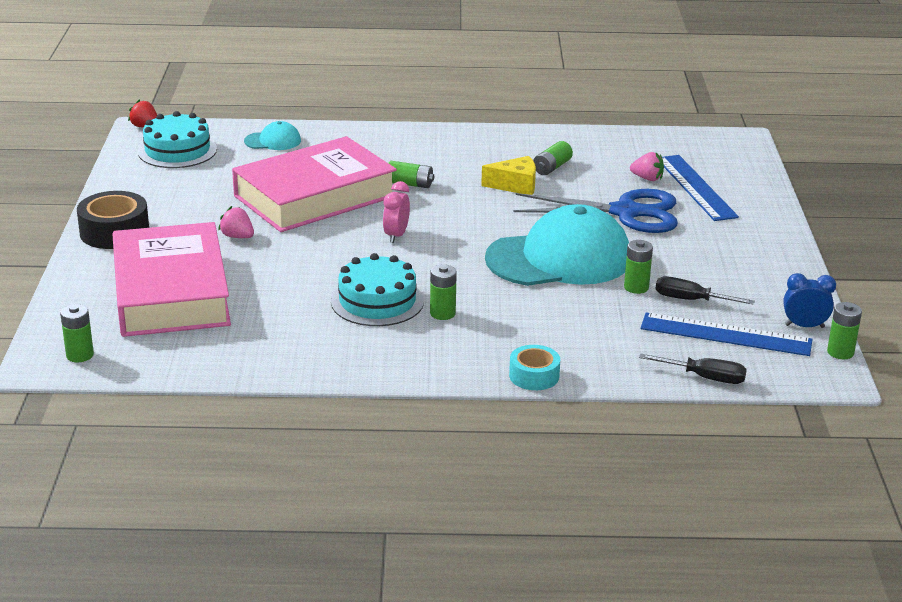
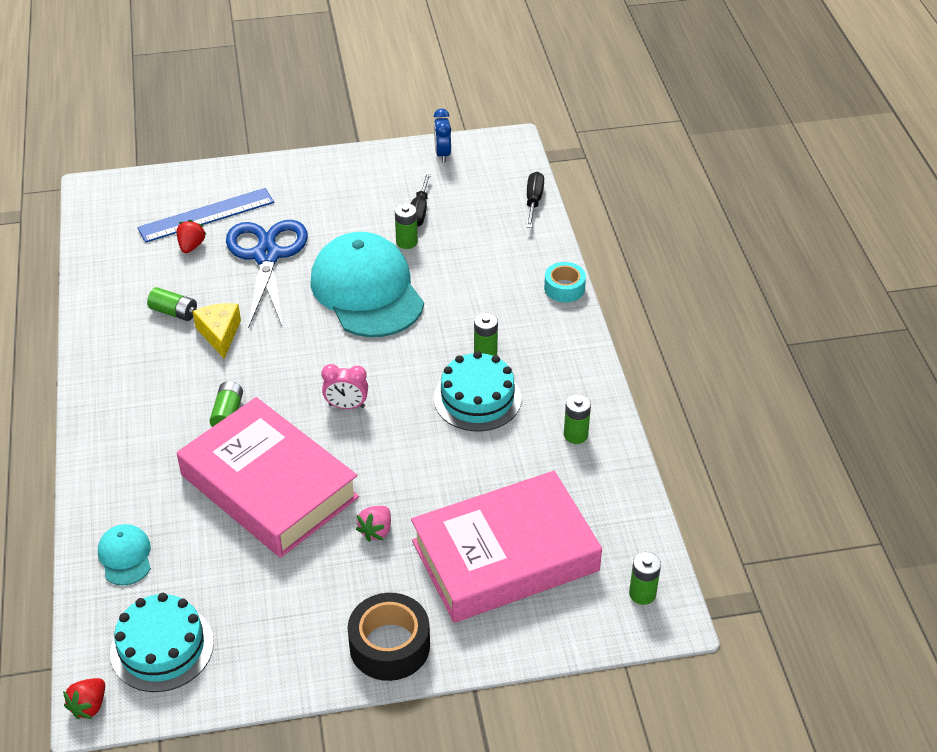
camera: 100 degrees left, 15 degrees up
(647, 178) = (191, 246): pink strawberry -> red strawberry
(725, 335) = (468, 192): blue ruler -> none
(840, 352) = (475, 138): green battery -> green battery (575, 435)

